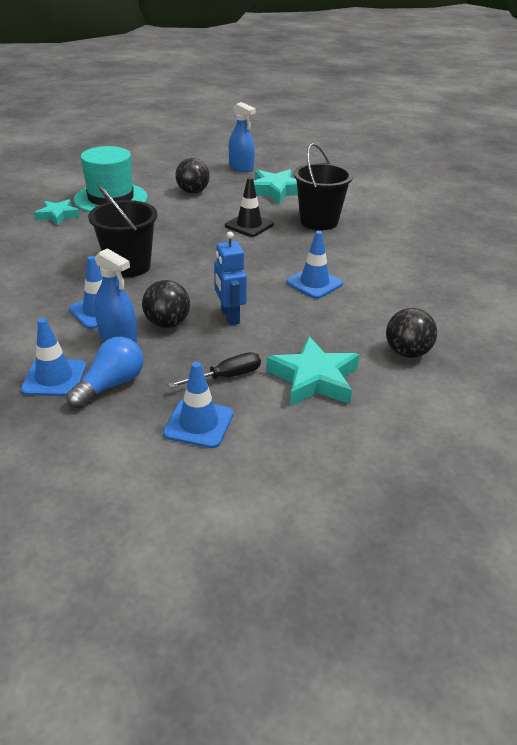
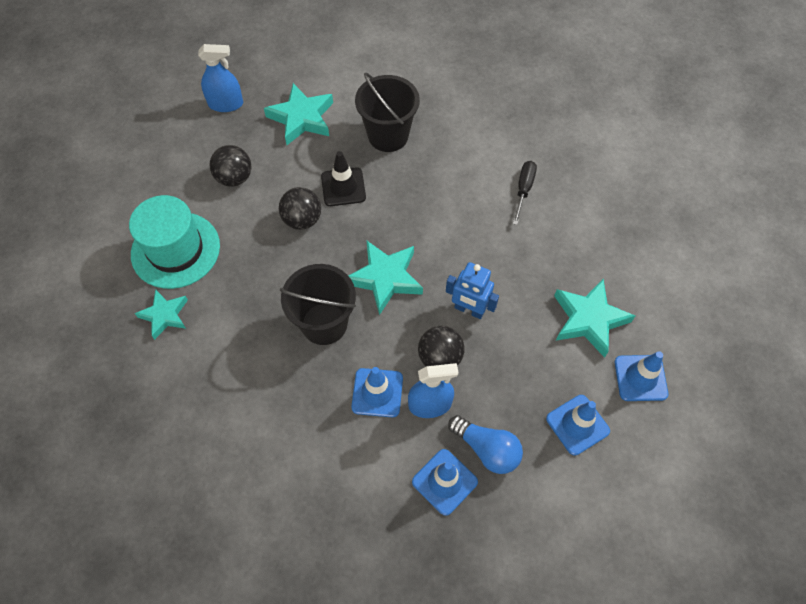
camera: 45 degrees left, 25 degrees up
(111, 385) = (487, 449): blue light bulb -> blue light bulb turned 135 degrees clockwise
(201, 271) = (385, 278): none -> turquoise star
(226, 376) = (541, 369): black screwdriver -> black screwdriver (523, 190)
(314, 283) = (476, 220): blue traffic cone -> blue traffic cone (640, 378)
(407, 353) = (609, 242): black ball -> black ball (302, 220)

